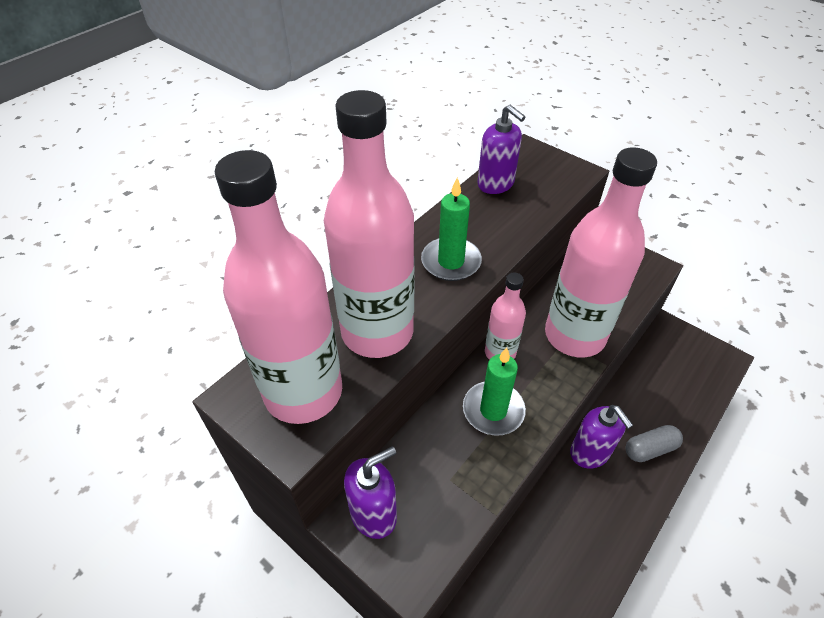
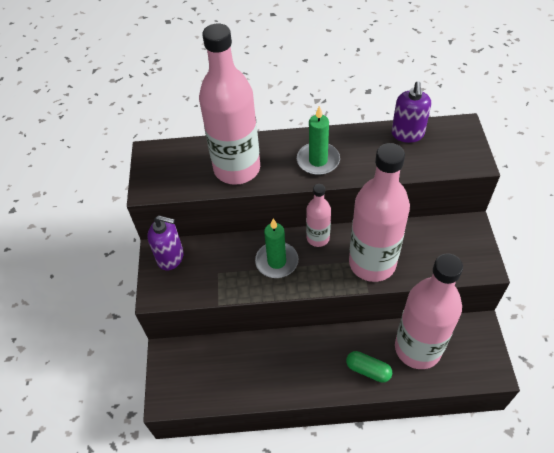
camera: 50 degrees right, 5 degrees up
(303, 392) = (175, 171): pink bottle -> pink bottle (417, 348)
(590, 453) = (331, 341): purple soap dispenser -> none
(650, 449) = (368, 370): grey capsule -> green capsule

